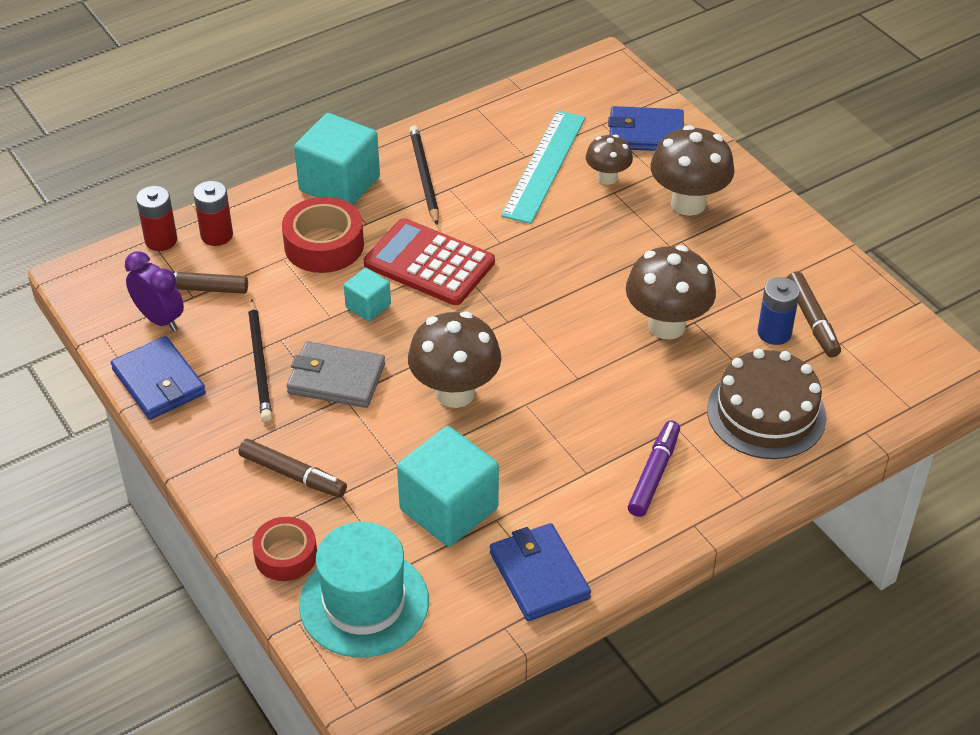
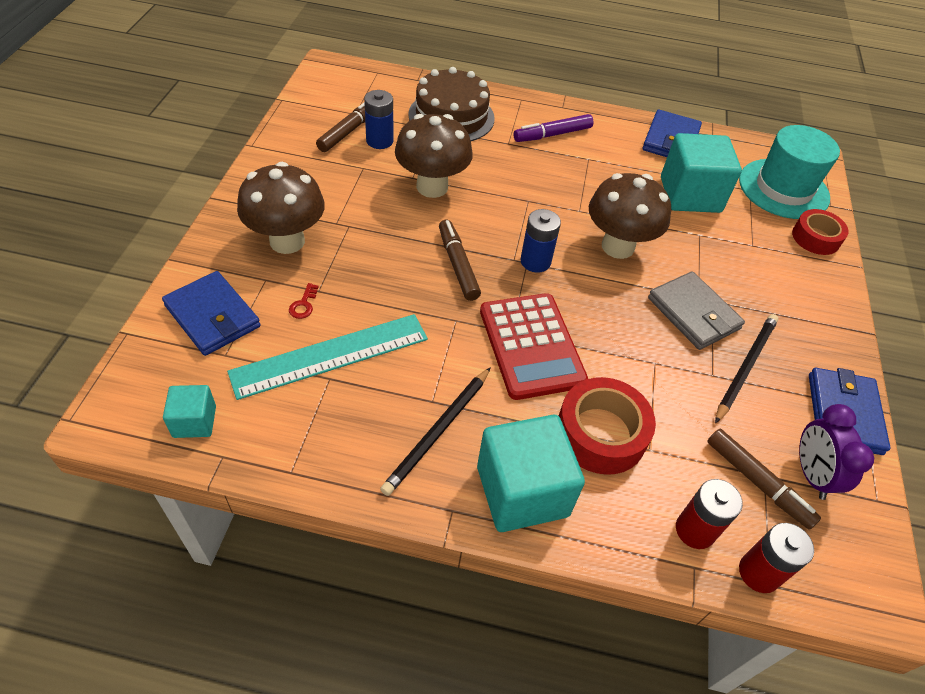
camera: 140 degrees left, 5 degrees up
(293, 475) = (777, 275): brown marker -> brown marker (458, 265)
(368, 306) = (617, 348): turquoise cube -> turquoise cube (194, 421)
(502, 326) = (535, 261): none -> blue battery
(607, 178) = (303, 304): brown mushroom -> red key

